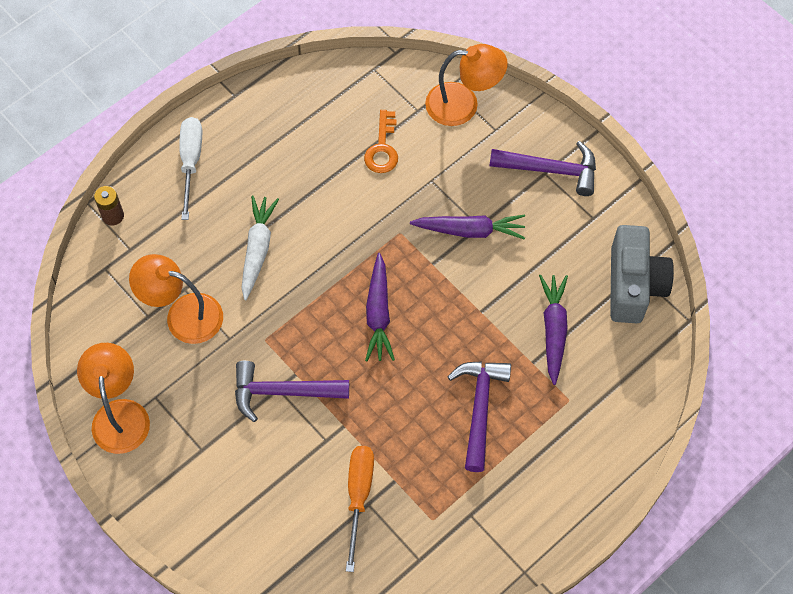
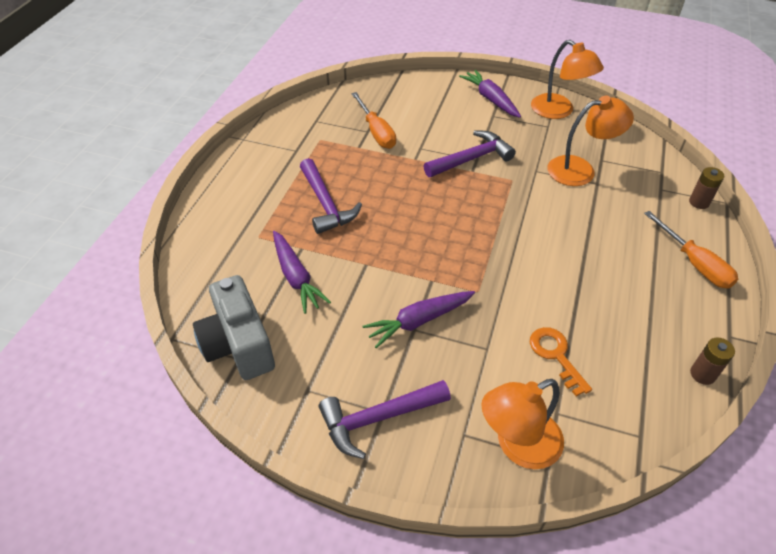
camera: 150 degrees right, 15 degrees down
(191, 162) = (694, 263): white screwdriver -> orange screwdriver
(257, 249) = (575, 228): white carrot -> none
(287, 82) = (702, 374): none -> brown battery
(378, 313) = (446, 228): purple carrot -> purple carrot (490, 99)

